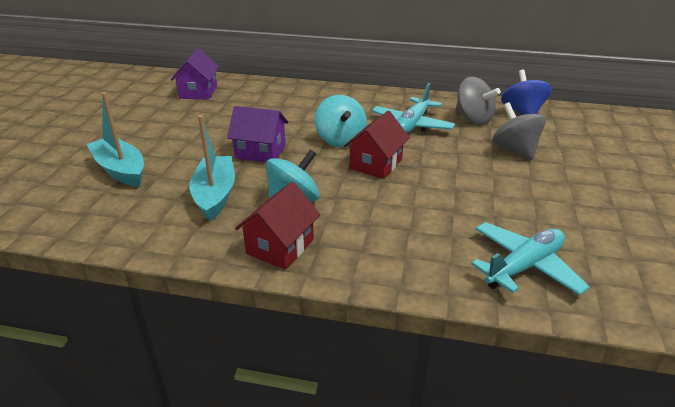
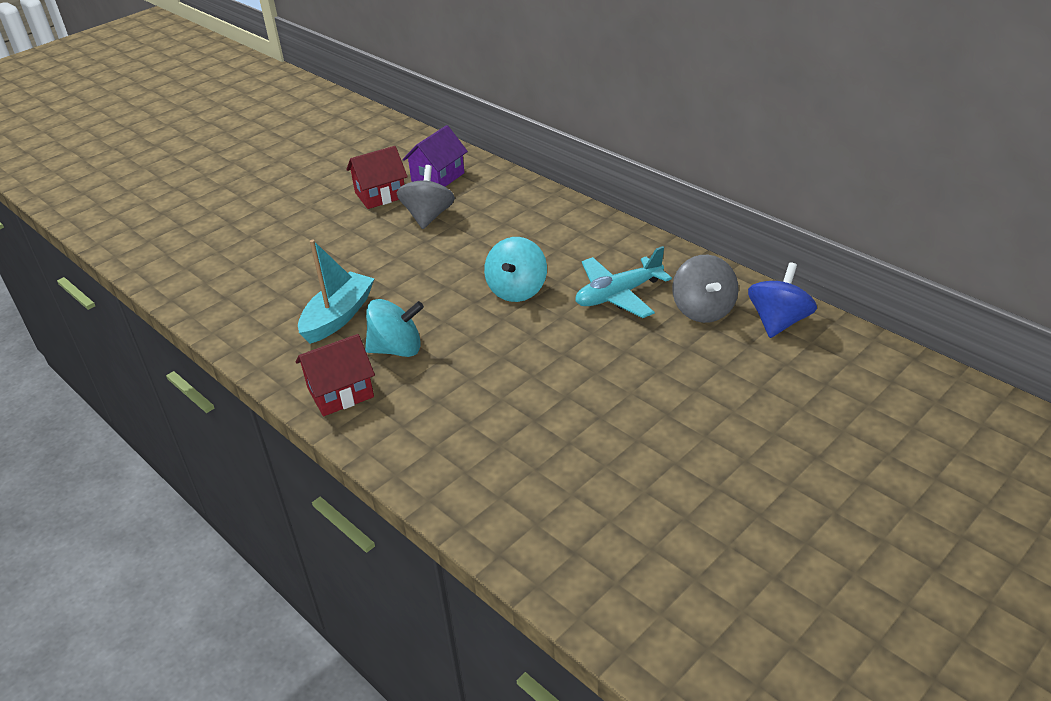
camera: 35 degrees right, 5 degrees up
(121, 170) = (287, 259): turquoise boat -> none
(260, 152) = (424, 279): purple house -> none
(376, 164) = (519, 334): red house -> red house (380, 195)
(514, 150) = (696, 371): grey spinning top -> grey spinning top (428, 216)
(524, 267) = (528, 506): turquoise plane -> none

